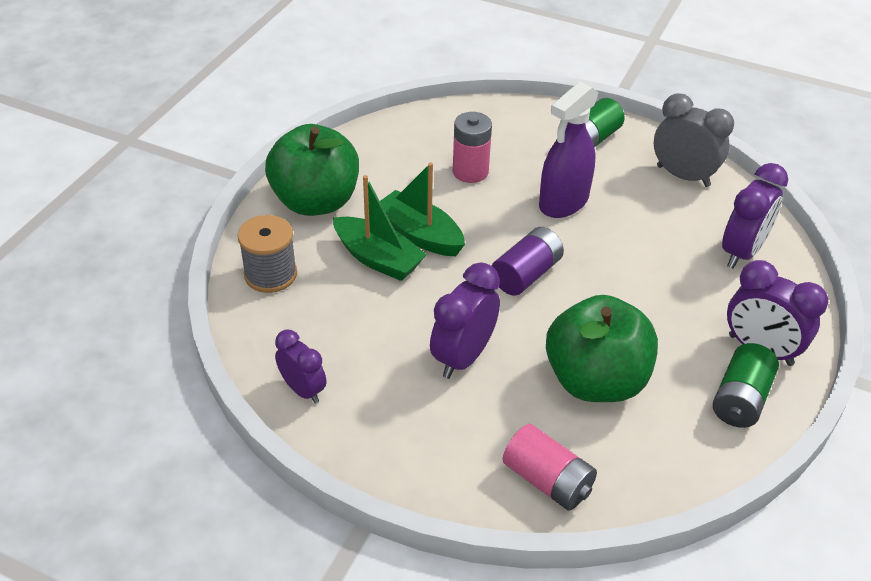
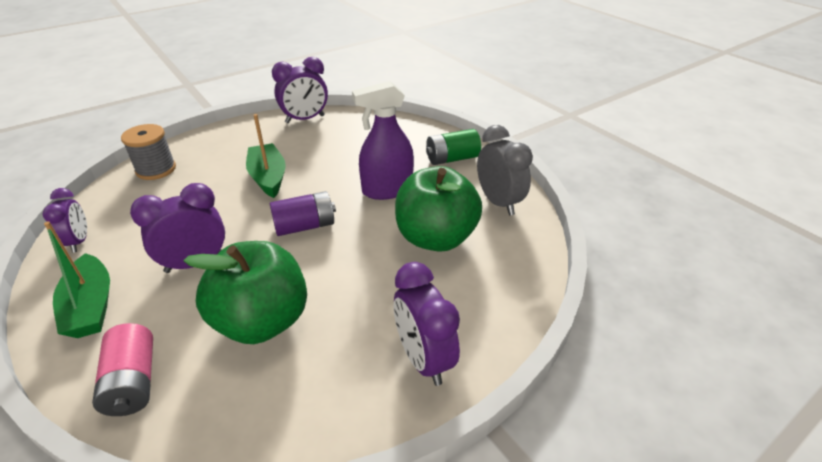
camera: 30 degrees right, 5 degrees down
(316, 201) = (233, 140): green apple -> green apple (435, 238)
(378, 258) = (225, 182): green boat -> green boat (91, 307)
(470, 172) = (346, 152): pink battery -> none
(740, 399) = (359, 393): green battery -> none
(742, 252) = (490, 273): purple clock -> purple clock (305, 119)

